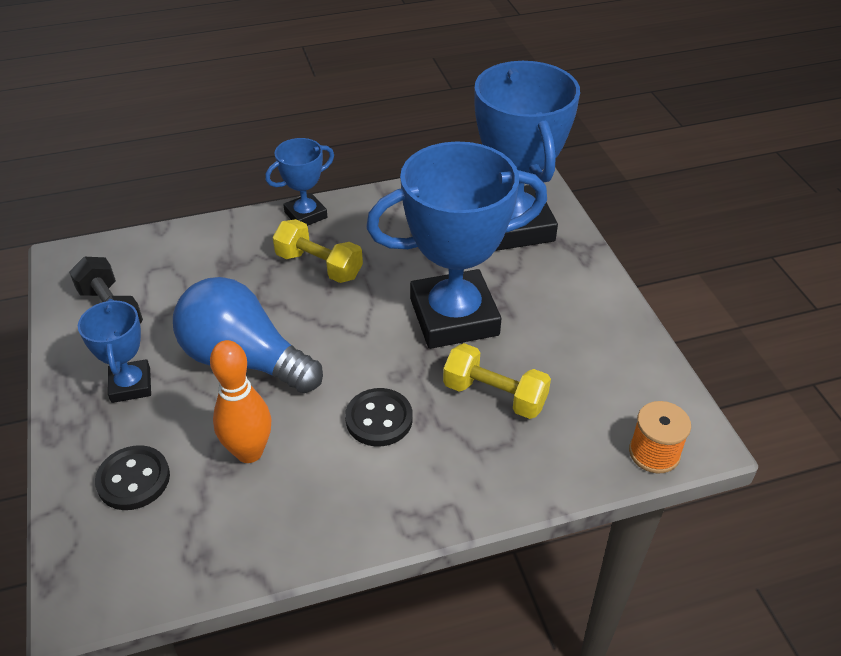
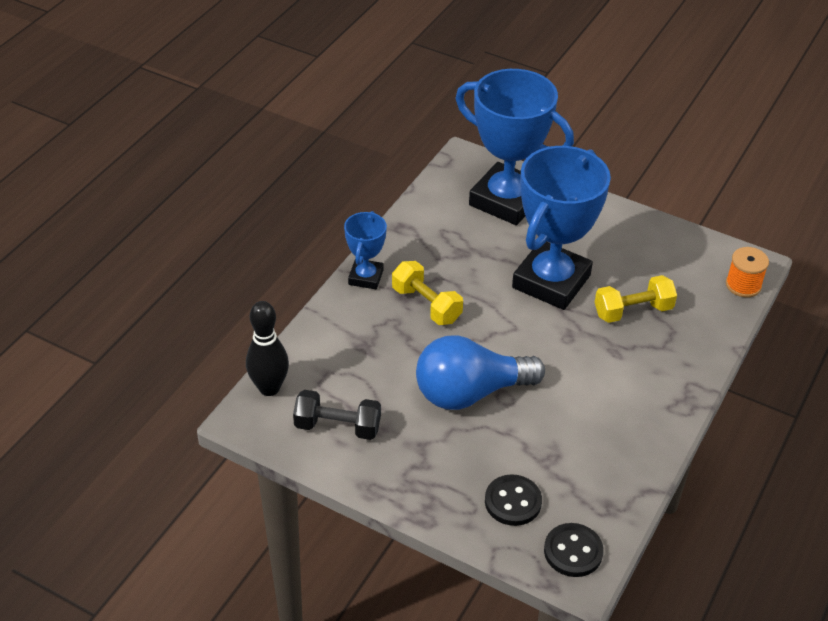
camera: 45 degrees left, 0 degrees up
(114, 249) = (269, 388): none -> black bowling pin
(131, 385) = (426, 457): blue trophy -> none
(249, 452) = (552, 438): orange bowling pin -> none
(319, 266) = (426, 305): yellow dumbbell -> yellow dumbbell turned 60 degrees clockwise
(379, 419) = (593, 368): black button -> black button (573, 551)

